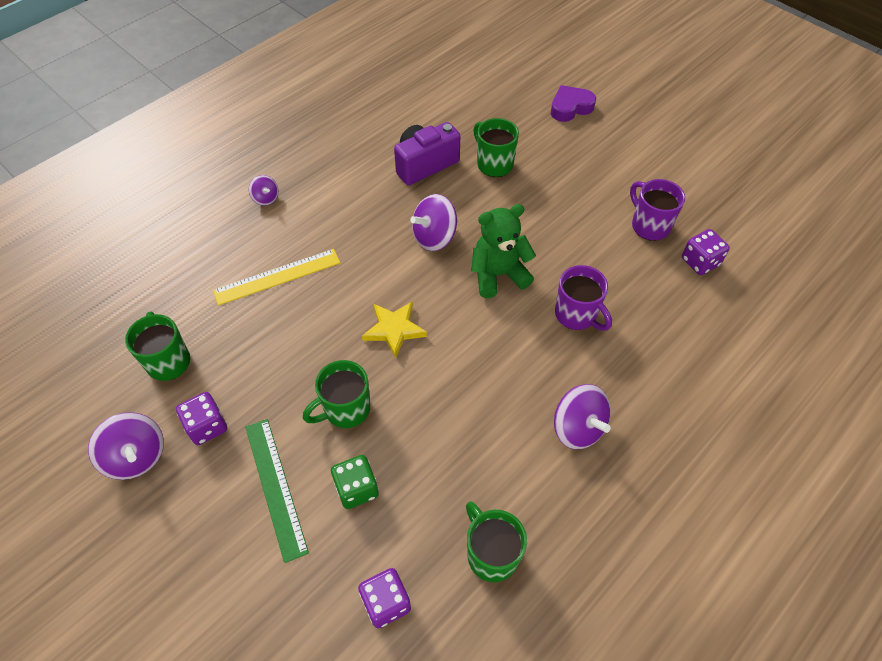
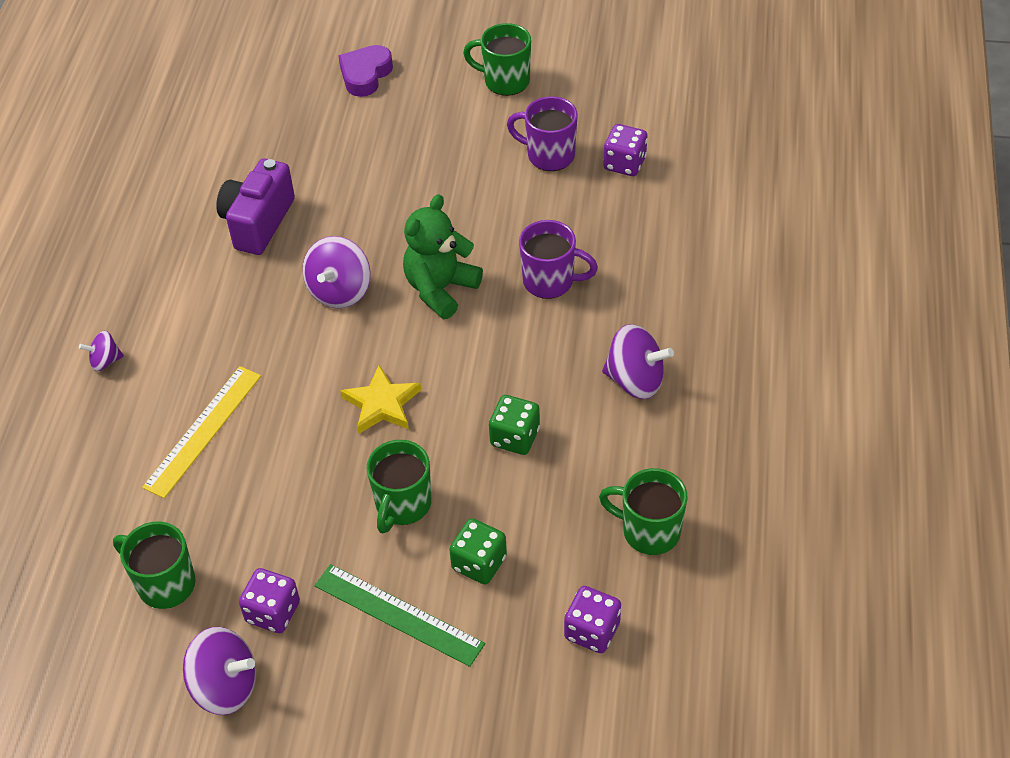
camera: 35 degrees left, 5 degrees down
(266, 198) = (105, 361): purple spinning top -> purple spinning top turned 150 degrees clockwise
(458, 412) = (515, 437): none -> green dice
(494, 164) = (335, 180): green mug -> green mug (505, 81)

